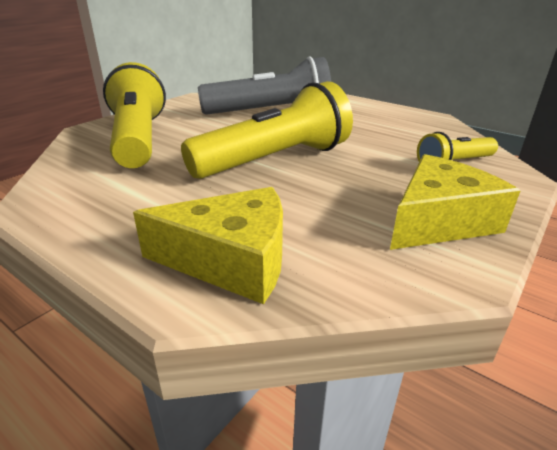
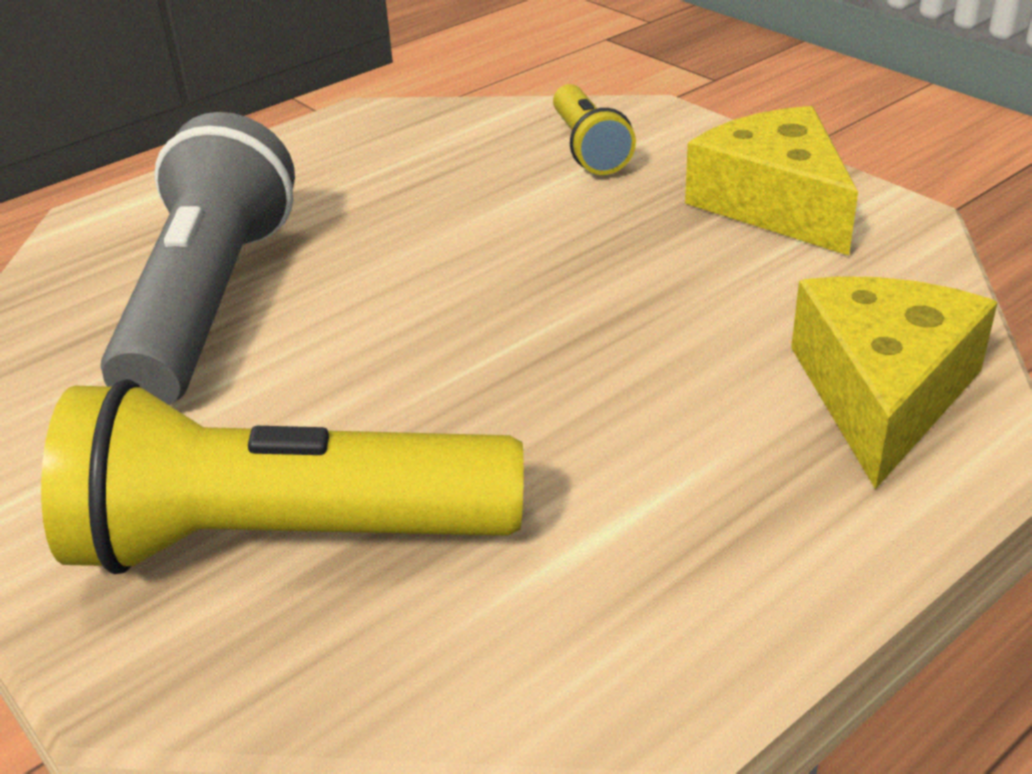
camera: 75 degrees left, 5 degrees up
(274, 160) = (511, 322): yellow flashlight -> none

